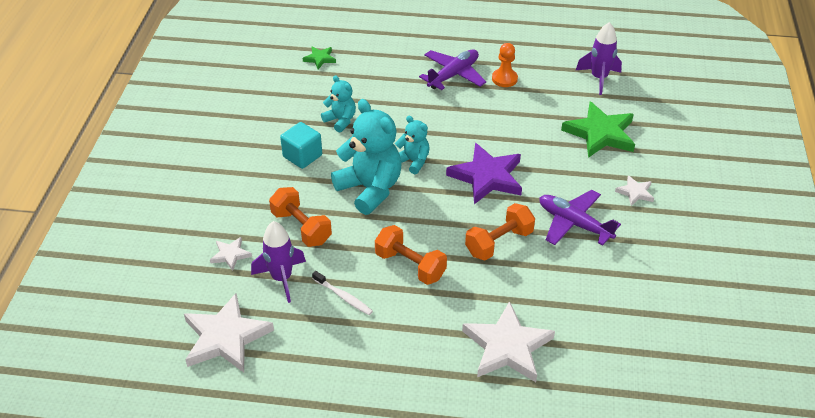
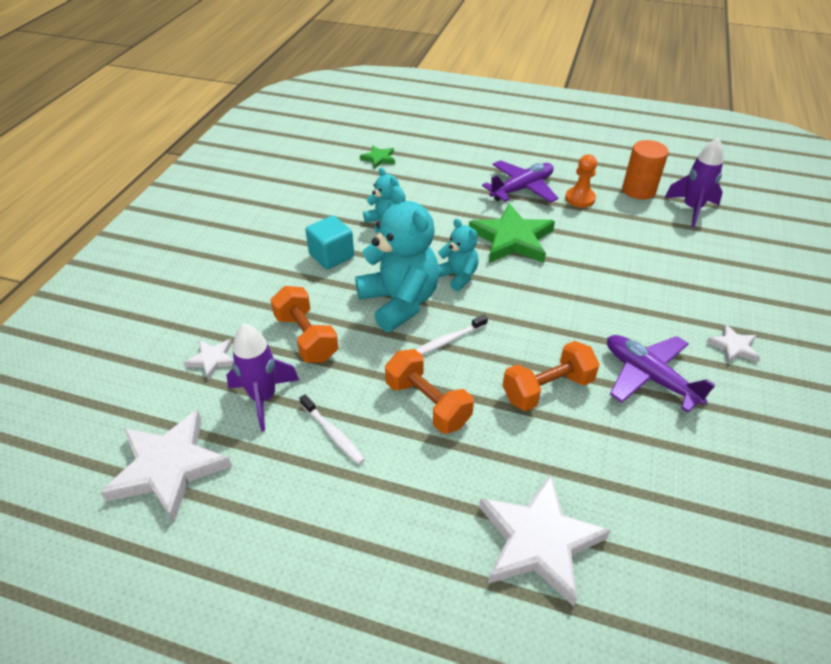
camera: 10 degrees right, 0 degrees up
(416, 215) = (448, 340): none -> white toothbrush
(487, 177) = (544, 305): purple star -> none
(553, 65) = (638, 190): none -> orange cylinder
(600, 133) = (690, 270): green star -> green star (512, 239)

